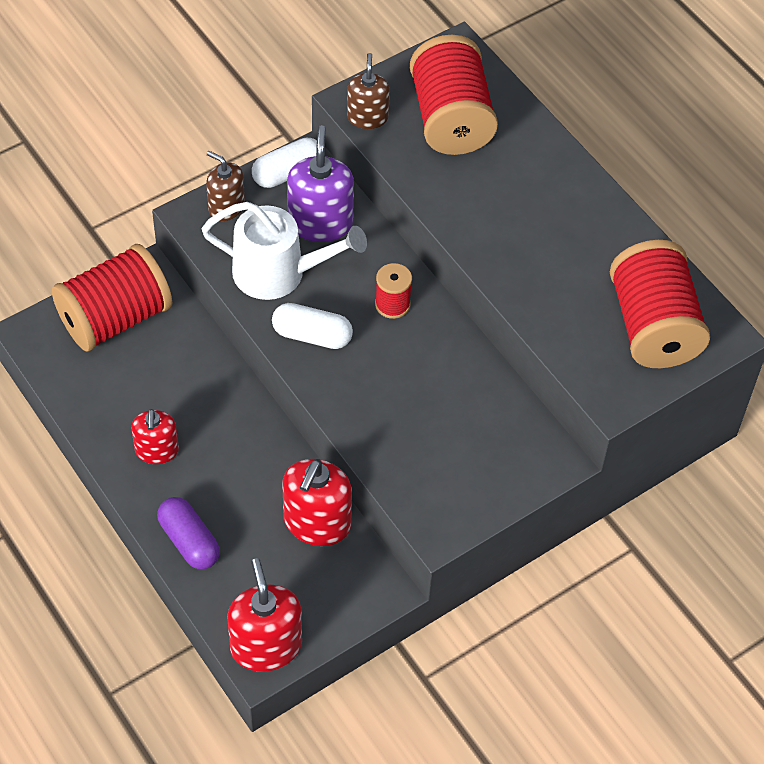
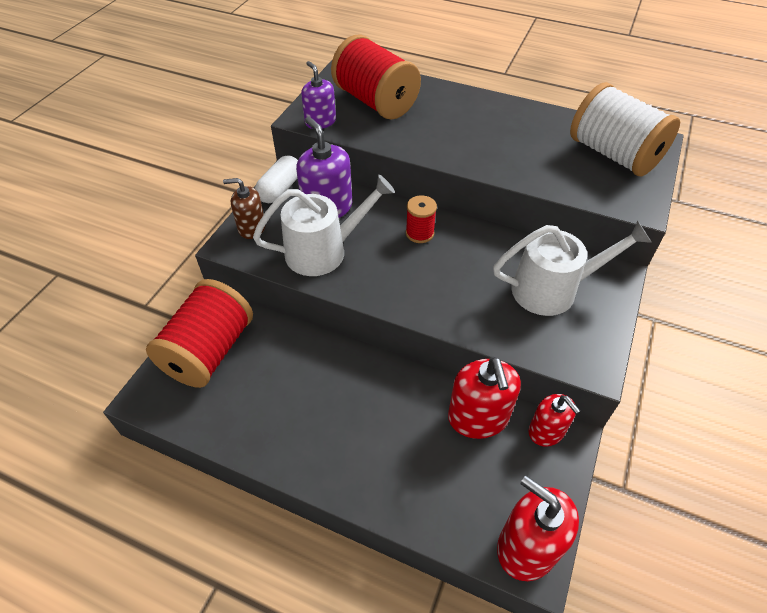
camera: 30 degrees left, 5 degrees down
(157, 450) = (313, 434): red soap dispenser -> red soap dispenser (546, 431)
(189, 541) = (395, 494): purple capsule -> none
(312, 335) = (382, 279): white capsule -> none
(367, 117) = (320, 121): brown soap dispenser -> purple soap dispenser
(473, 438) = (552, 289): none -> white watering can
(653, 326) = (613, 154): red spool -> white spool

